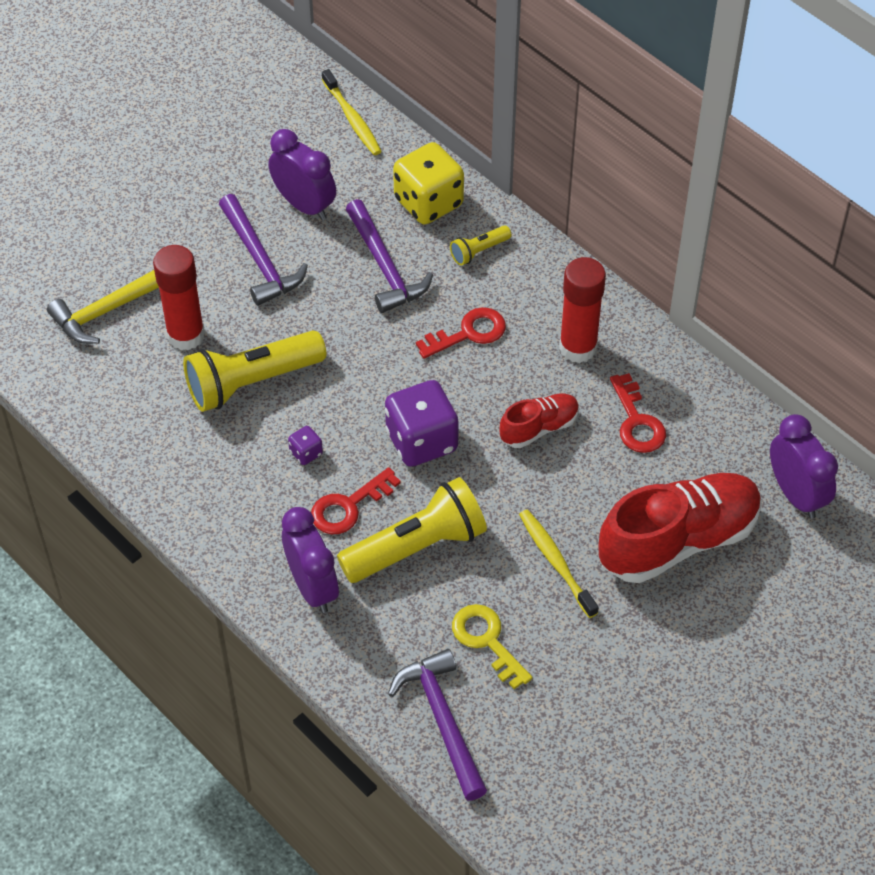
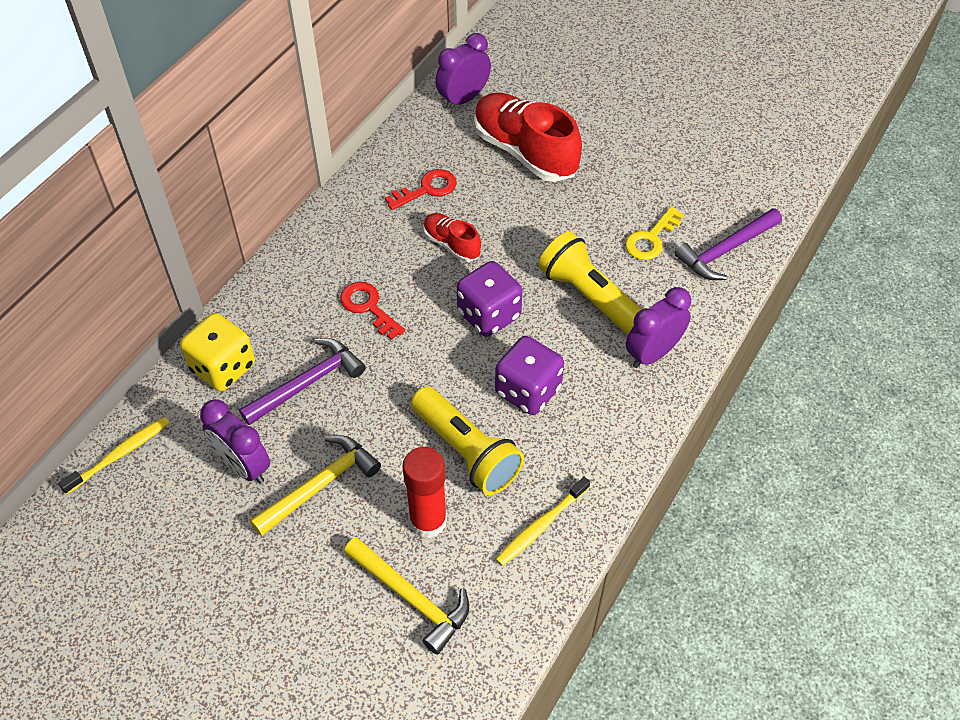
camera: 105 degrees left, 0 degrees up
(259, 260) = (320, 485): purple hammer -> yellow hammer
(304, 205) = (243, 466): purple clock -> purple clock turned 75 degrees counterclockwise
(306, 453) = (528, 390): purple dice -> purple dice, size x2.26
(348, 506) = (569, 348): red key -> none
(478, 251) = (275, 319): yellow flashlight -> none
(556, 562) = (569, 213): yellow toothbrush -> yellow toothbrush (541, 525)
(578, 348) = (365, 235): red glue stick -> none

